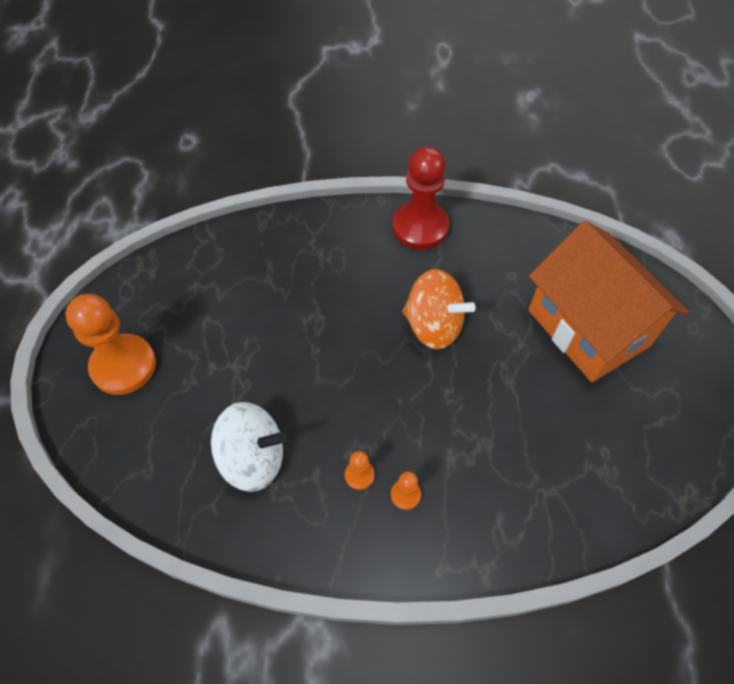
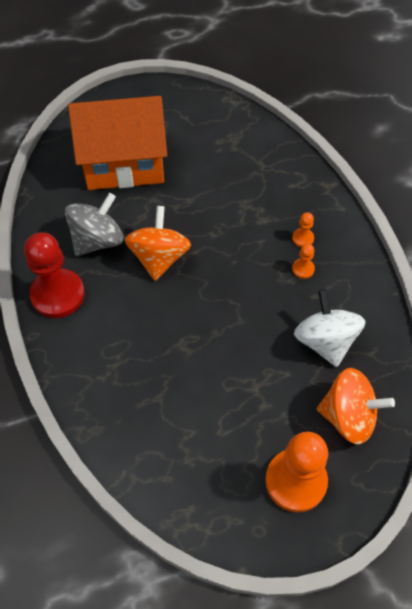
camera: 110 degrees left, 0 degrees up
(156, 443) = (348, 416): none -> orange spinning top
(478, 275) = (97, 240): none -> grey spinning top
(588, 328) = (124, 163): orange house -> orange house turned 45 degrees clockwise

